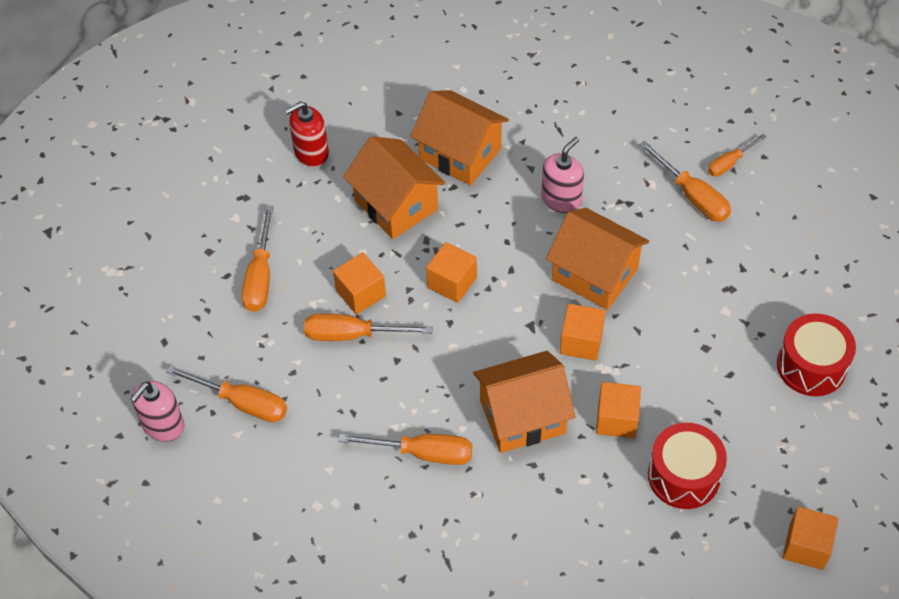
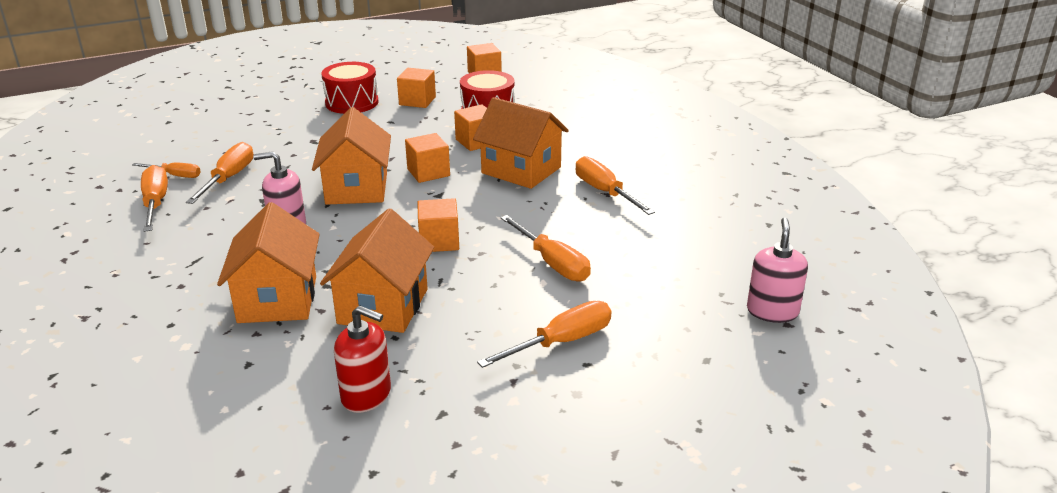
camera: 130 degrees left, 25 degrees down
(163, 425) = (772, 311): pink soap dispenser -> pink soap dispenser turned 75 degrees counterclockwise
(242, 403) = (690, 283): orange screwdriver -> orange screwdriver (155, 203)
(360, 293) = (506, 278): orange cube -> orange cube (417, 101)

